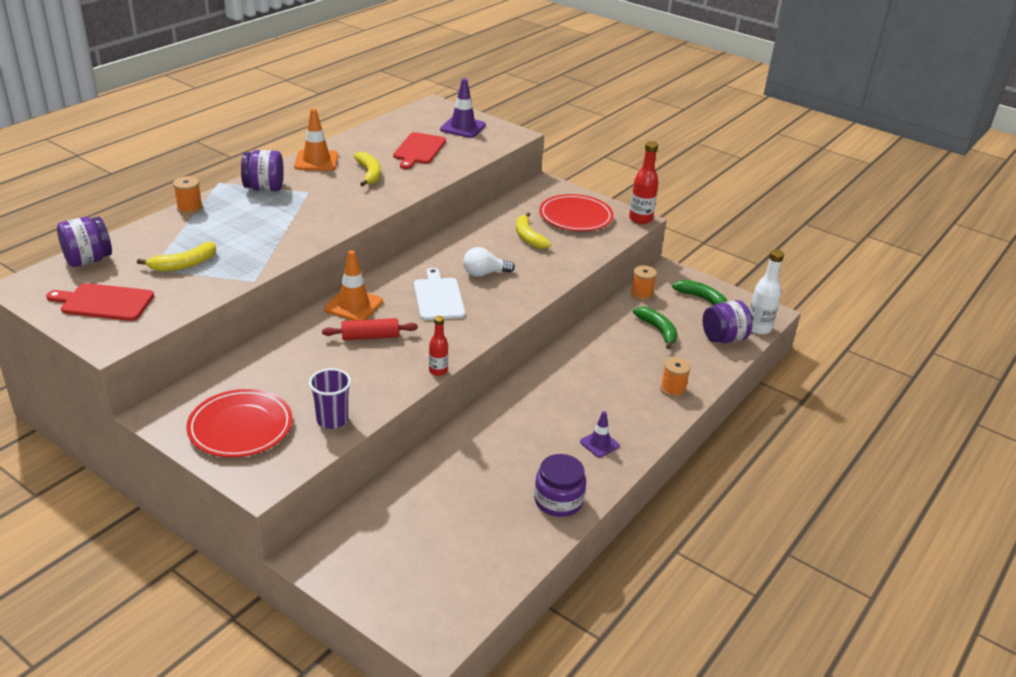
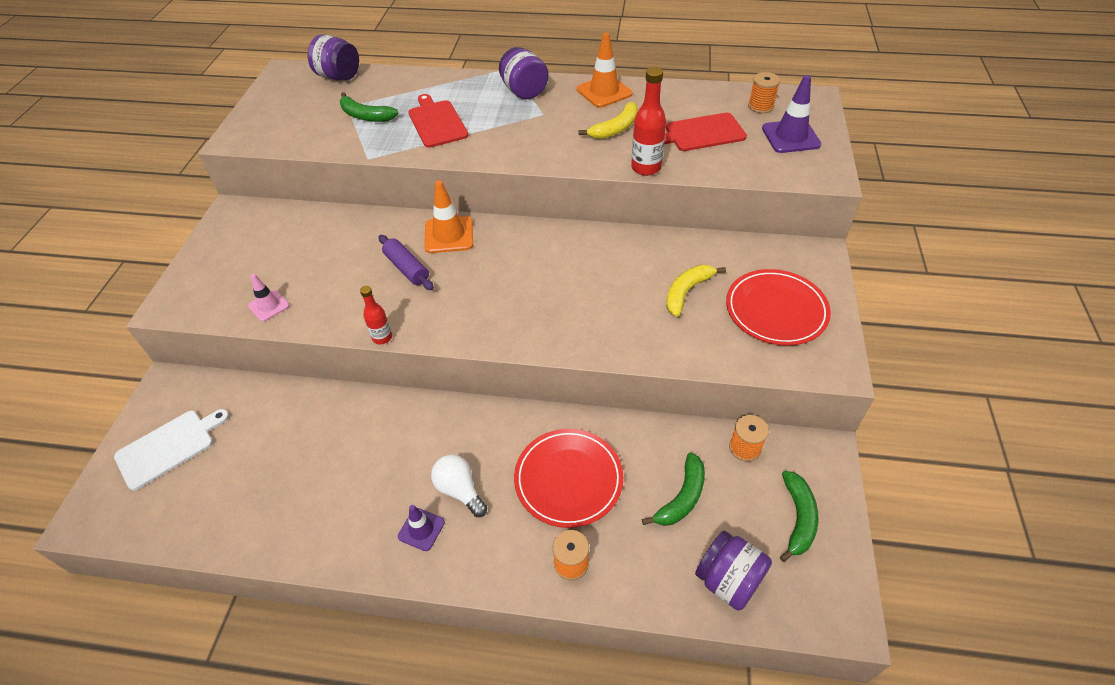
camera: 65 degrees right, 15 degrees up
(104, 302) = (286, 111): red cutting board -> red cutting board (437, 122)
(183, 265) = (365, 116): yellow banana -> green banana
(189, 208) = (454, 76): orange spool -> orange spool (760, 106)
(240, 427) = (234, 260): red plate -> red plate (568, 479)
(332, 420) = (269, 306): purple cup -> pink traffic cone
(370, 337) = (407, 268): red rolling pin -> purple rolling pin
(438, 297) = (507, 280): white cutting board -> white cutting board (169, 447)
(484, 273) = (580, 292): white light bulb -> white light bulb (459, 490)
(558, 501) = (309, 531): purple jar -> none
(640, 219) = (841, 371): red bottle -> red bottle (646, 168)
(758, 328) = (792, 617): white bottle -> none

